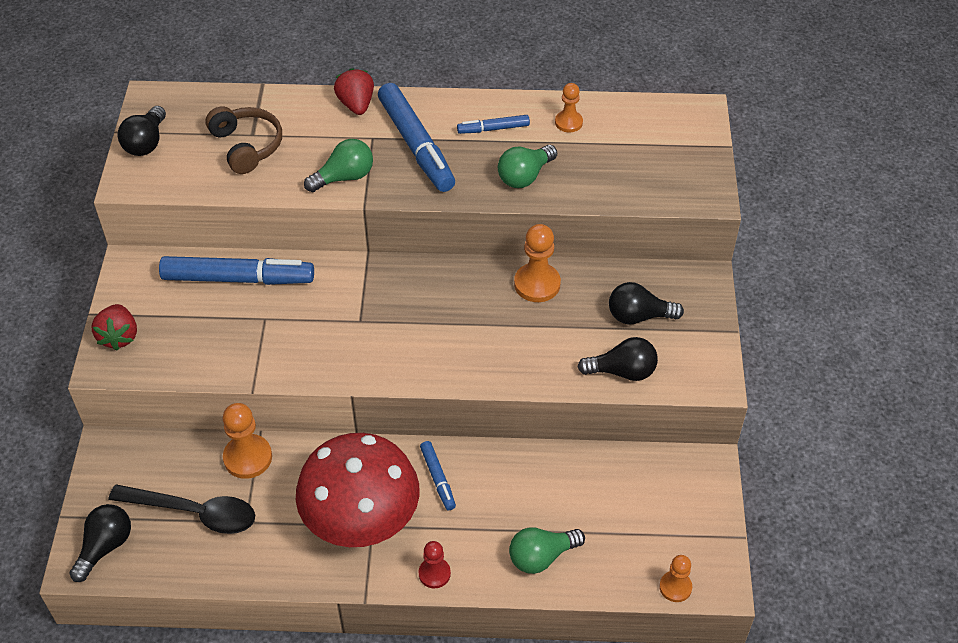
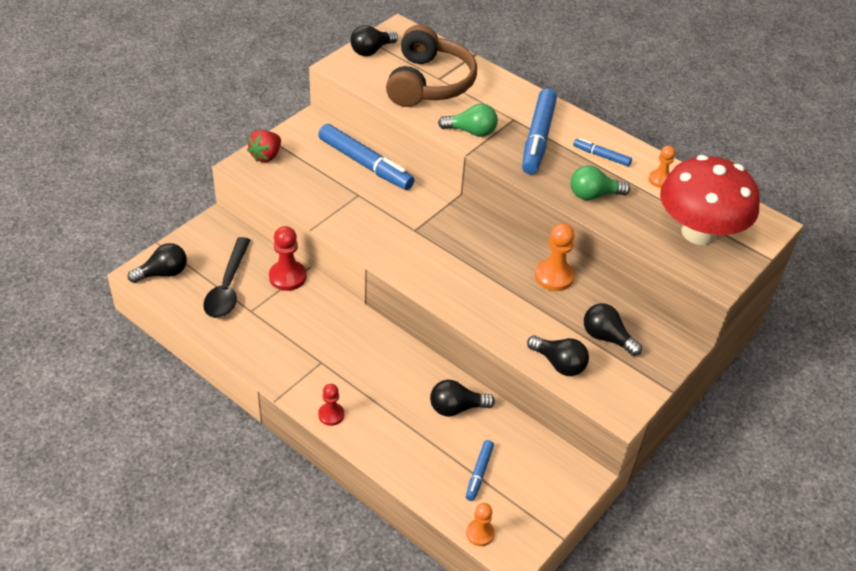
camera: 35 degrees right, 5 degrees down
(194, 512) = (228, 287): black spoon -> black spoon turned 45 degrees clockwise
(247, 146) = (429, 83): brown headphones -> brown headphones, size x1.62
(248, 458) = (287, 277): orange pawn -> red pawn
(356, 104) = (523, 95): red strawberry -> none
(361, 520) = (318, 354): red mushroom -> red mushroom (699, 232)
(438, 478) = (389, 362): blue marker -> blue marker (479, 473)
(541, 557) = (408, 452): green light bulb -> none
(543, 480) = (456, 408): none -> black light bulb

